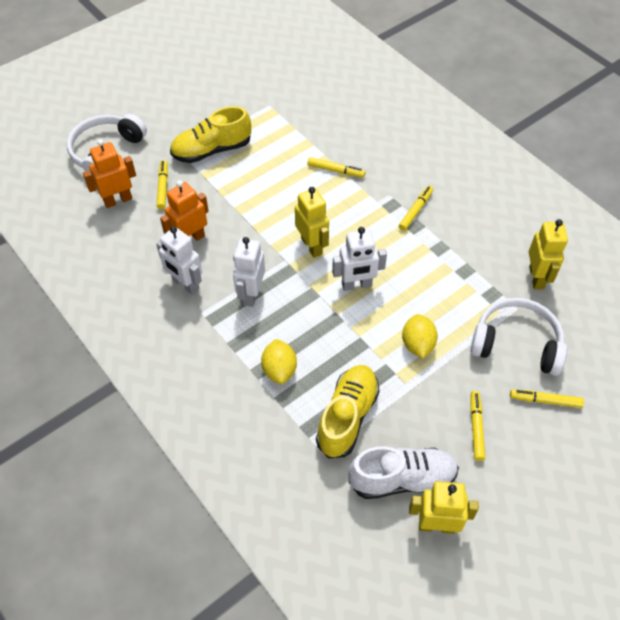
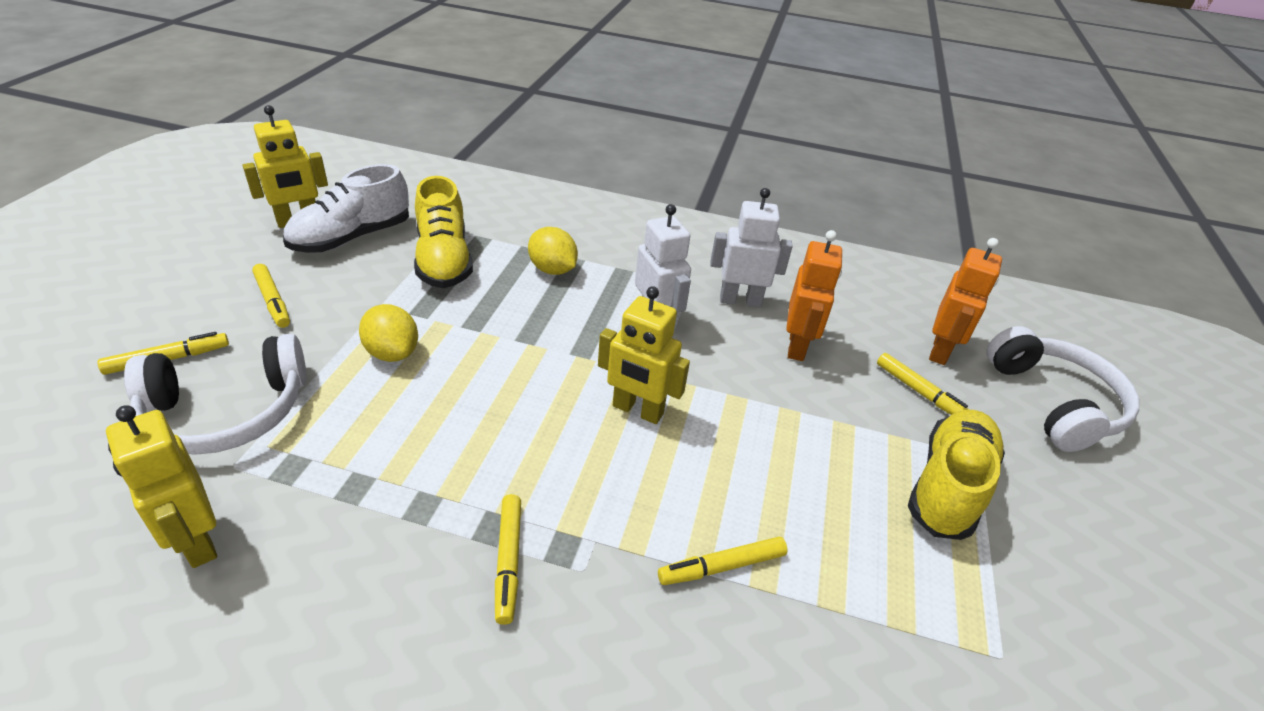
camera: 140 degrees right, 15 degrees down
(356, 285) = (528, 388): white robot -> none

